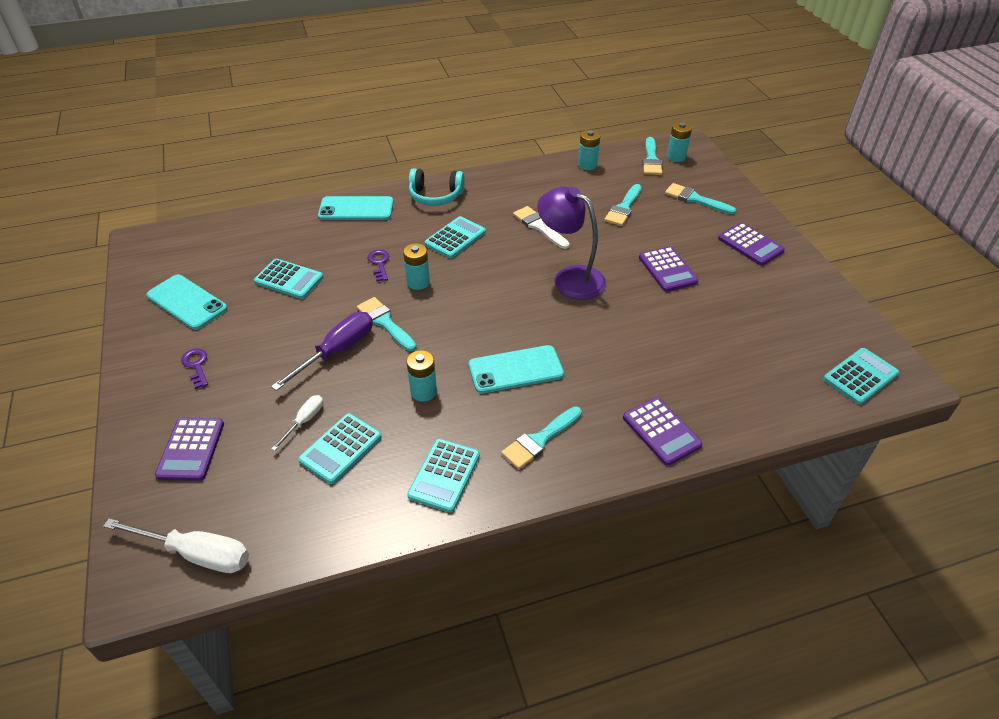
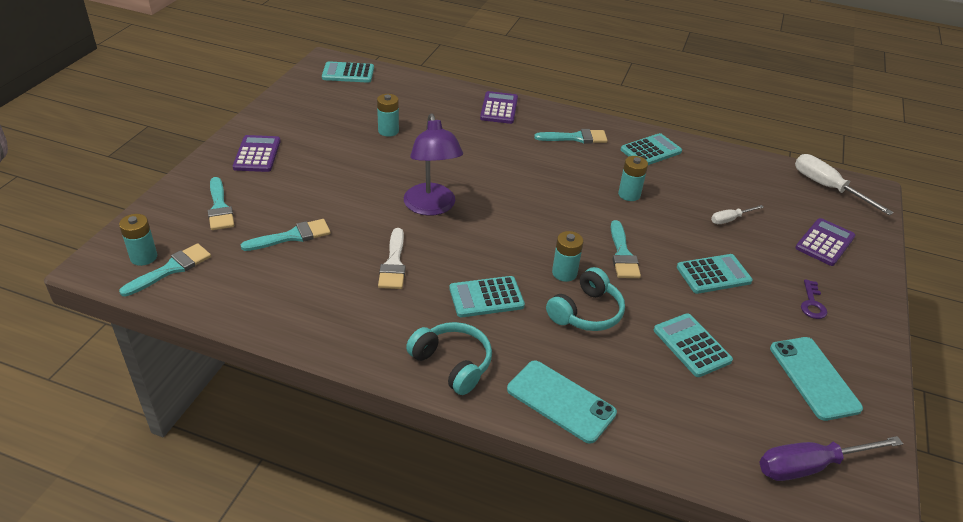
camera: 145 degrees left, 5 degrees down
(337, 351) = (679, 253): purple screwdriver -> purple screwdriver (810, 466)
(340, 448) = (711, 193): turquoise calculator -> turquoise calculator (713, 274)
(379, 263) = (586, 312): purple key -> turquoise headphones
(515, 370) = (550, 174): turquoise phone -> none
(587, 165) = (241, 303): turquoise battery -> turquoise battery (388, 131)
(667, 269) = (349, 173): purple calculator -> none

